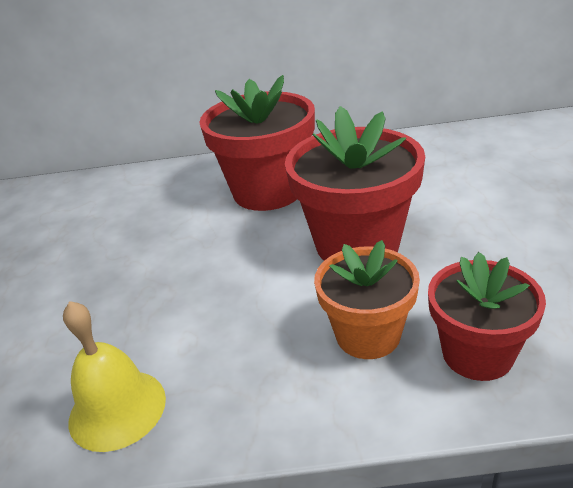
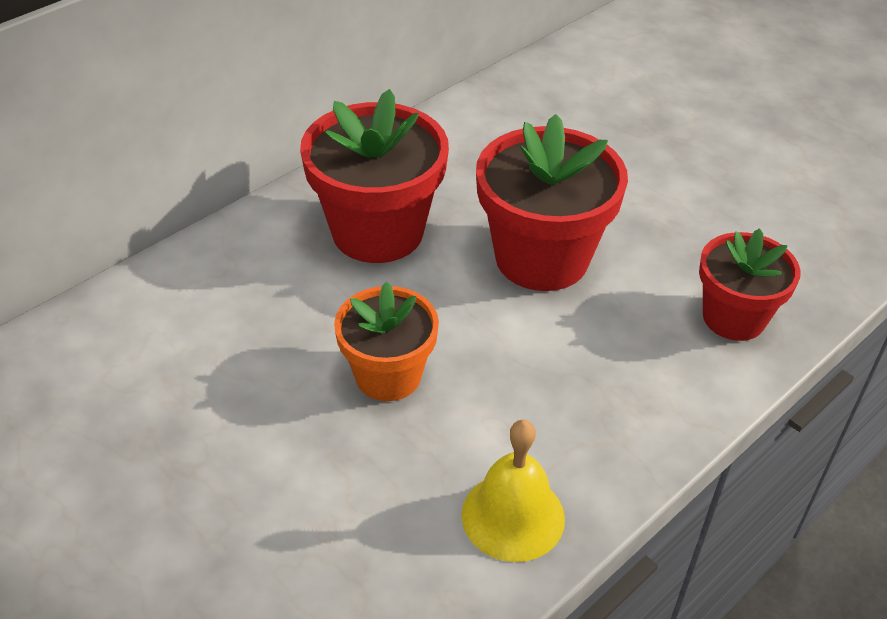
camera: 45 degrees left, 10 degrees up
(368, 335) = (643, 342): orange flower pot -> orange flower pot (388, 375)

